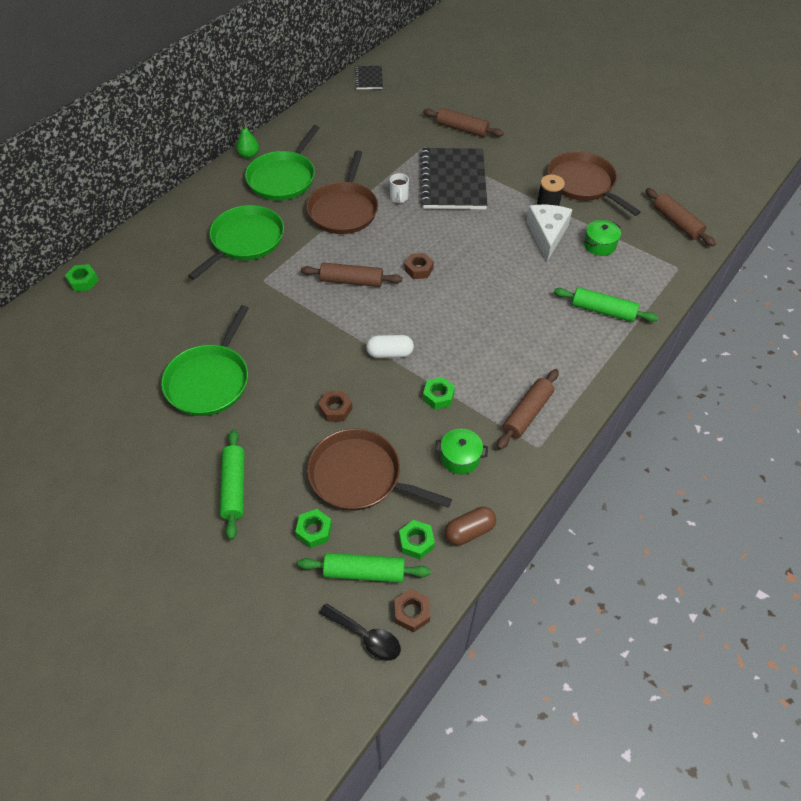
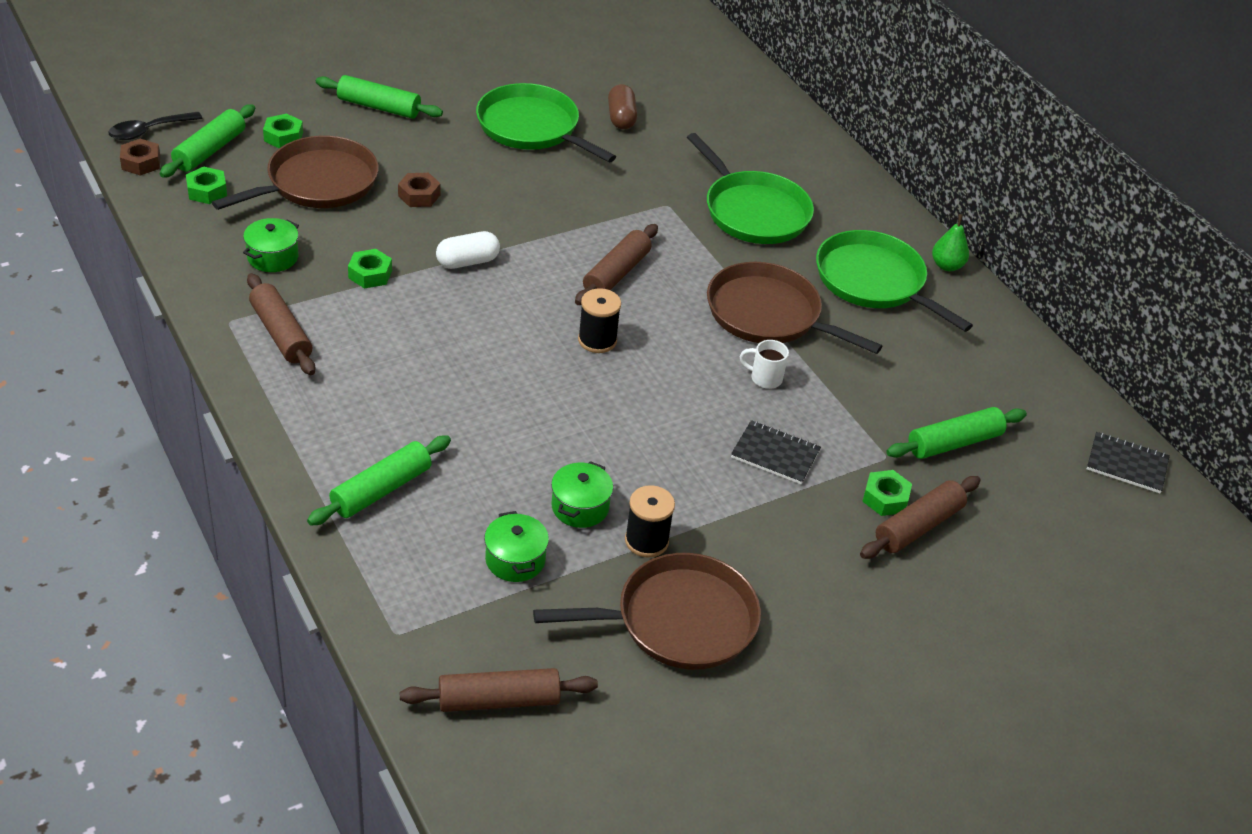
camera: 110 degrees right, 10 degrees down
(83, 281) = (752, 85): green nut -> green nut (885, 498)
(390, 353) = (467, 262): white capsule -> white capsule turned 45 degrees clockwise
(396, 128) = (954, 442): none -> green rolling pin
(418, 269) = (597, 340): brown nut -> black spool
(453, 181) = (775, 454): black notebook -> black notebook, size x0.48
(469, 531) = (182, 228): brown capsule -> brown capsule (621, 118)
(547, 235) = (580, 507): white cheese -> green pot

